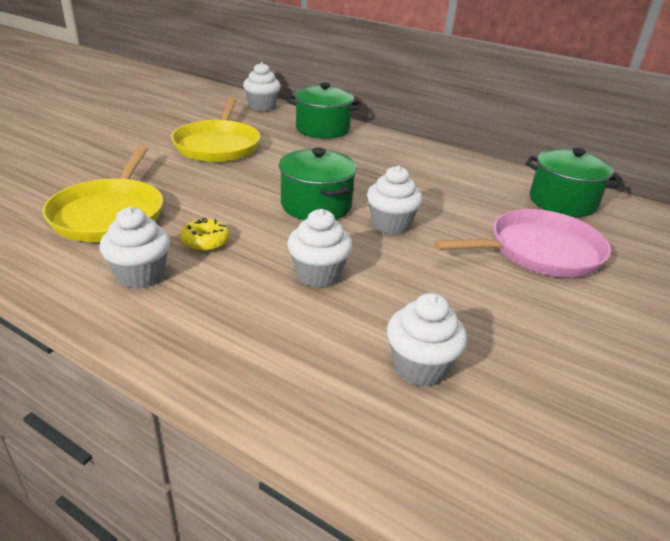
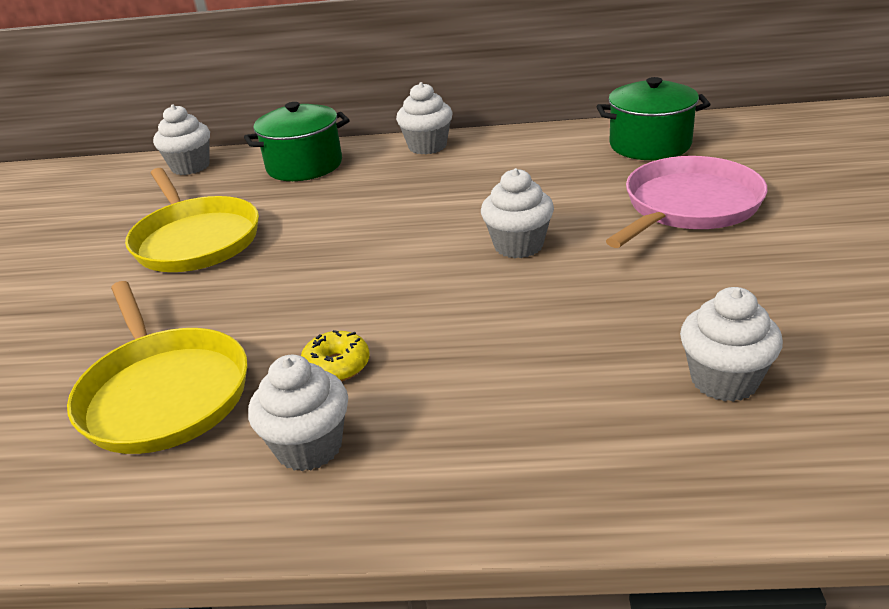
camera: 25 degrees left, 0 degrees up
(316, 205) = (411, 261): green pot -> none
(318, 275) = (512, 338): white cupcake -> white cupcake (427, 146)

